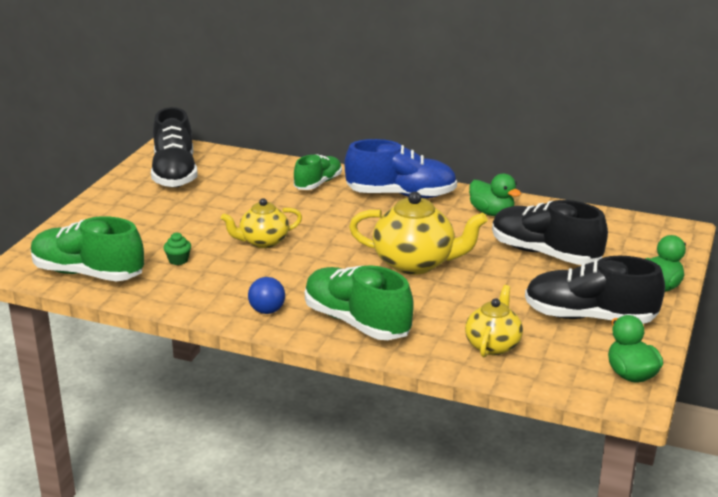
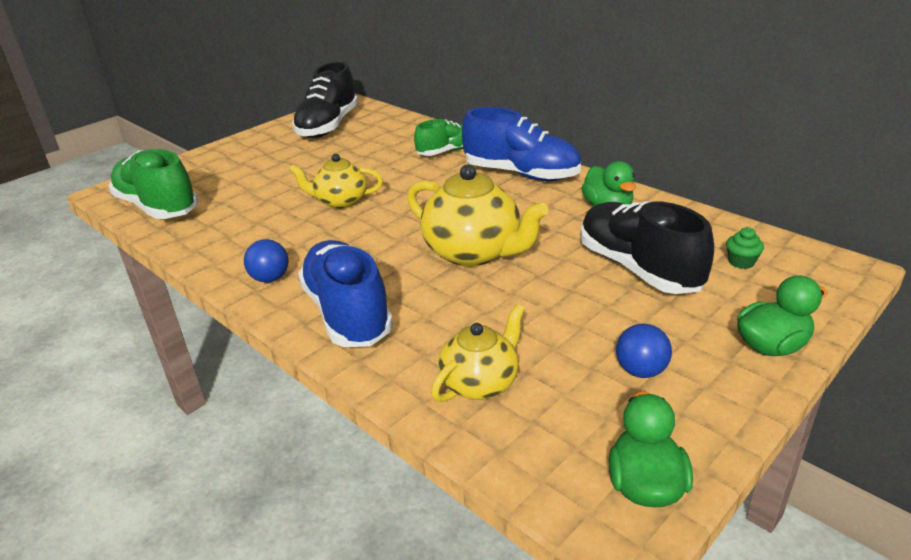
camera: 25 degrees right, 5 degrees up
(178, 260) = (246, 207): green cupcake -> green cupcake (741, 262)
(357, 322) = (347, 313): green shoe -> blue shoe
(589, 317) = (641, 371): black shoe -> blue ball

